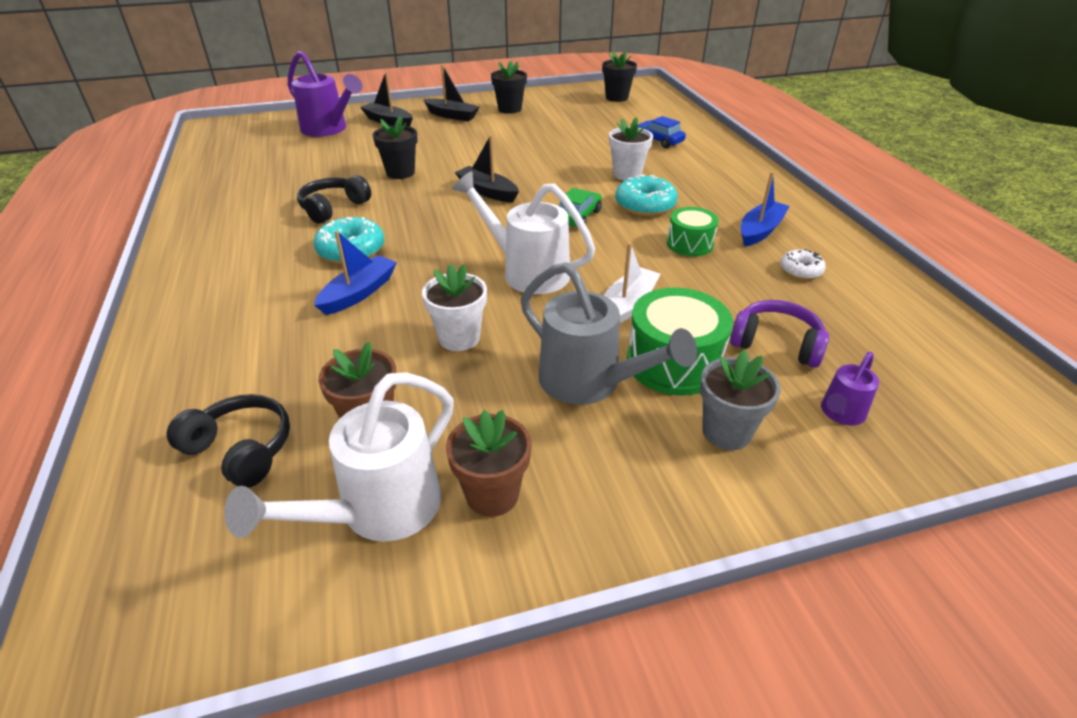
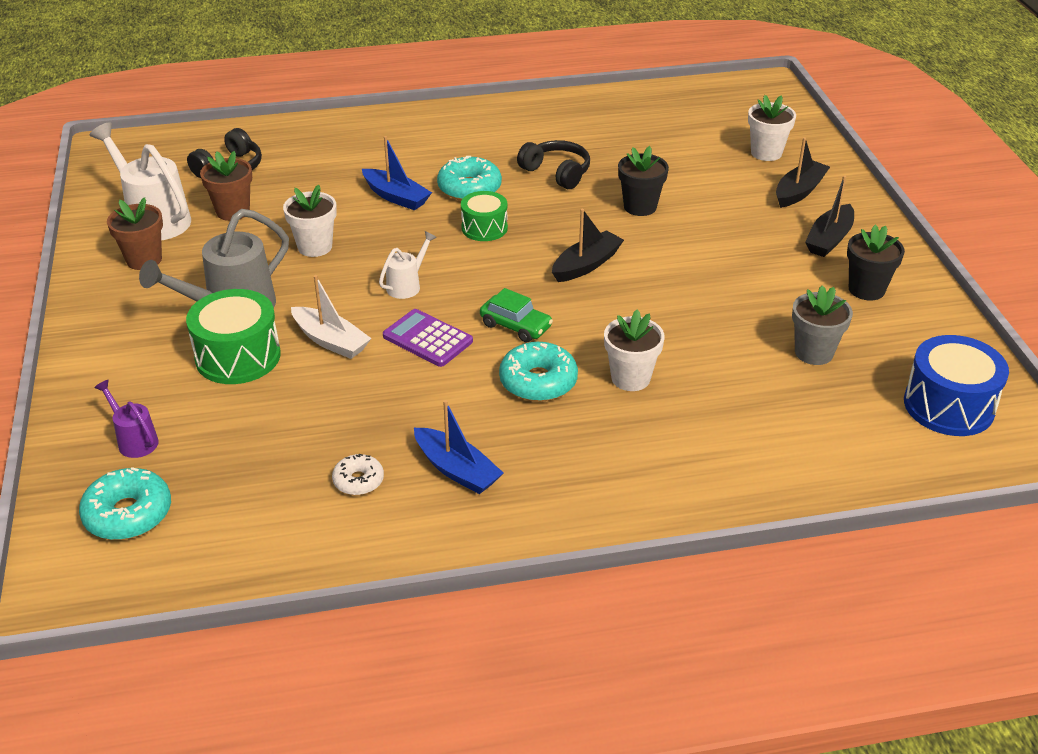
camera: 95 degrees right, 0 degrees up
(328, 129) = (766, 153): purple watering can -> white flower pot
(527, 272) = (407, 285): white watering can -> white watering can, size x0.52
(607, 254) = (427, 339): none -> purple calculator
(617, 98) = (948, 406): black flower pot -> blue drum
(659, 141) = (753, 427): blue car -> none
(689, 244) = (437, 403): green drum -> green drum (484, 228)
(726, 432) = (146, 370): grey flower pot -> grey flower pot (814, 352)
(776, 344) = (239, 426): purple headphones -> none
(937, 393) = (128, 514): none -> turquoise donut

